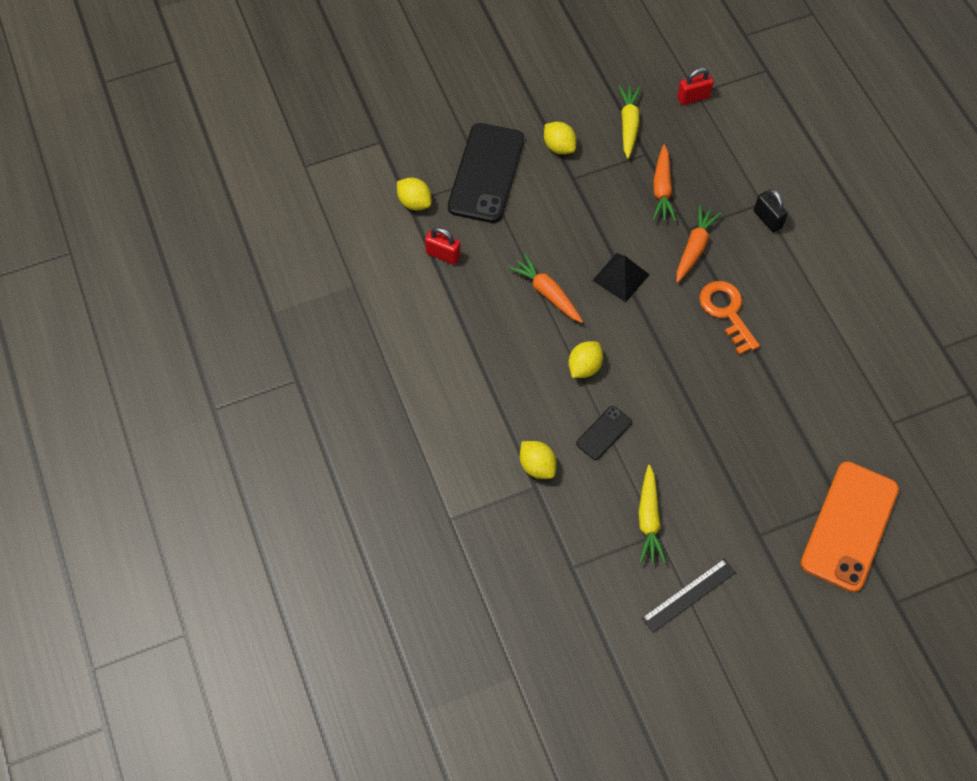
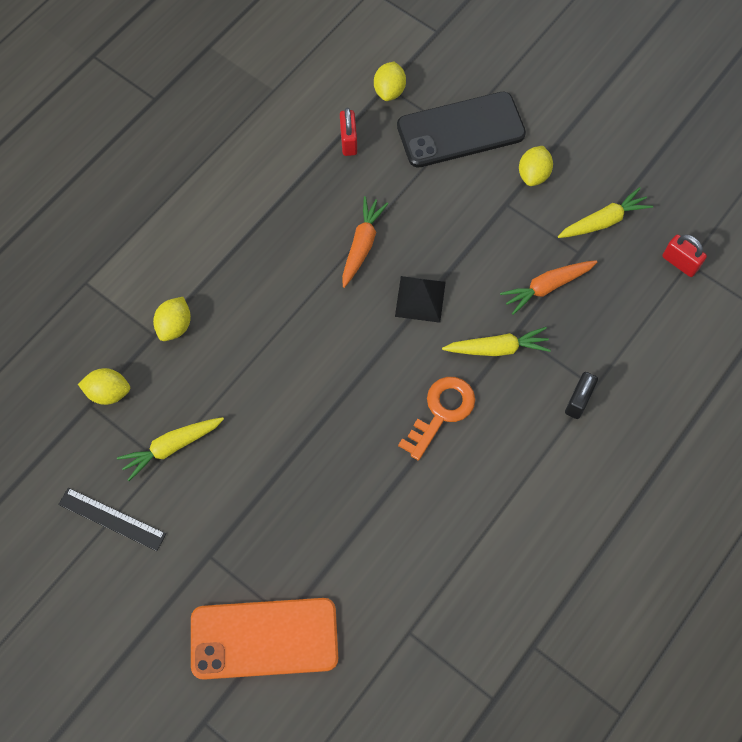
camera: 60 degrees right, 5 degrees up
(584, 367) = (301, 315): yellow lemon -> yellow lemon (109, 392)
(604, 433) = (241, 365): black phone -> none
(694, 248) = (497, 348): orange carrot -> yellow carrot

